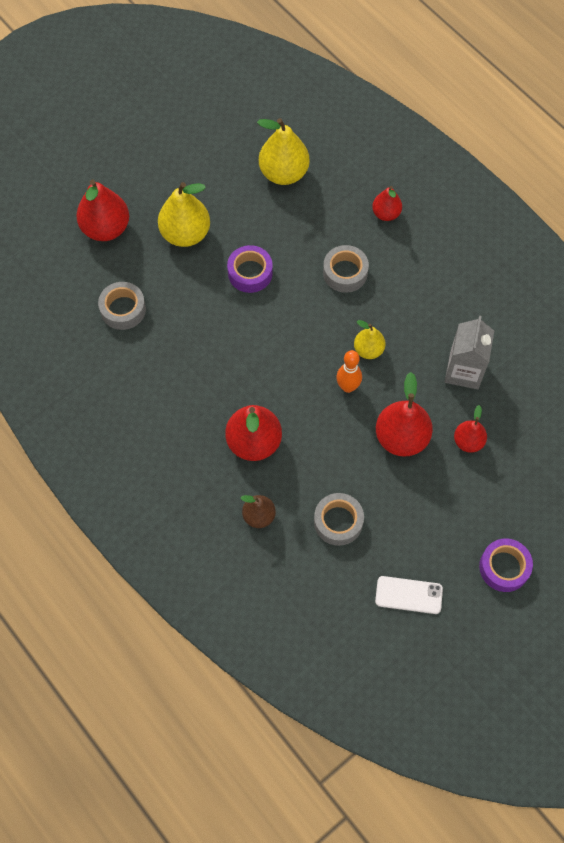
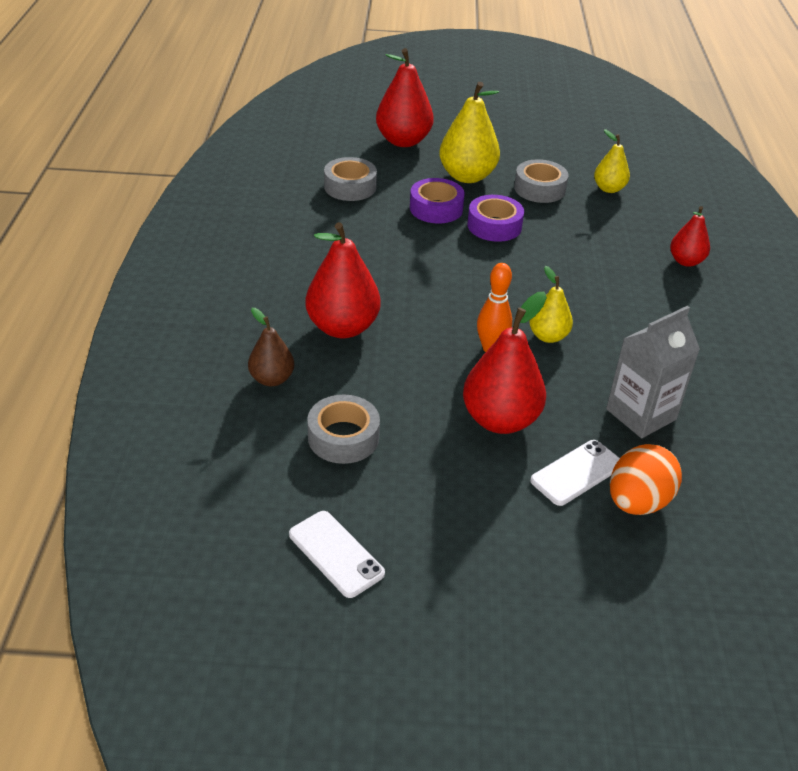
camera: 40 degrees right, 25 degrees down
(284, 173) = (609, 189): yellow pear -> yellow pear, size x0.58
(345, 273) = (591, 274): grey tape -> grey tape (539, 189)
(468, 441) = (577, 473): red pear -> white phone
(504, 567) = (485, 617): purple tape -> purple tape (436, 208)
(510, 436) = (637, 502): none -> orange egg

